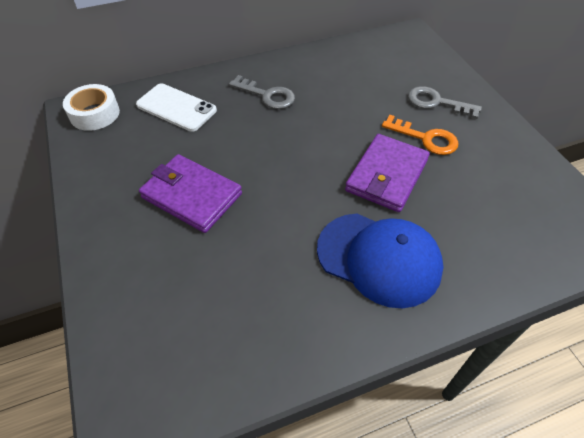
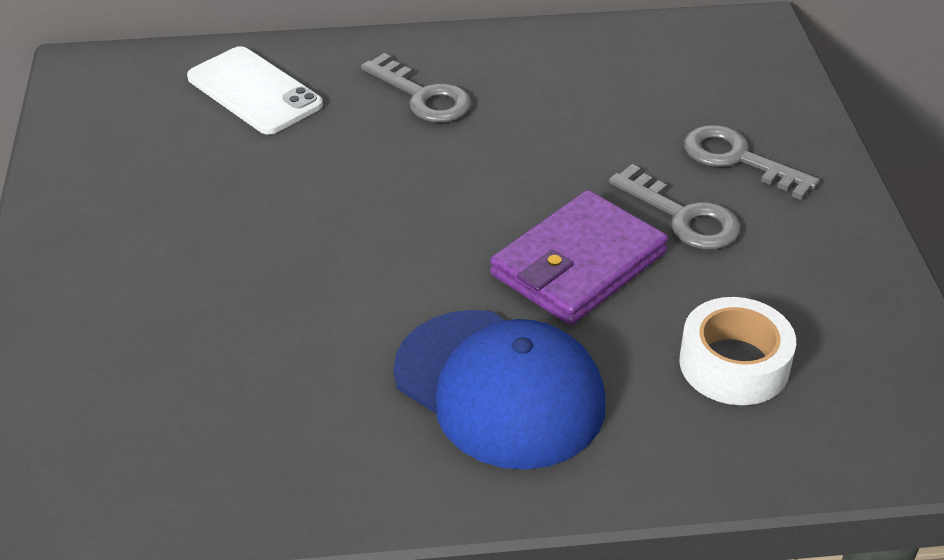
camera: 15 degrees right, 10 degrees down
(94, 114) = (113, 79): white tape -> white tape (734, 364)
(191, 196) = (224, 234): purple wallet -> none
(425, 138) = (683, 216): orange key -> grey key

